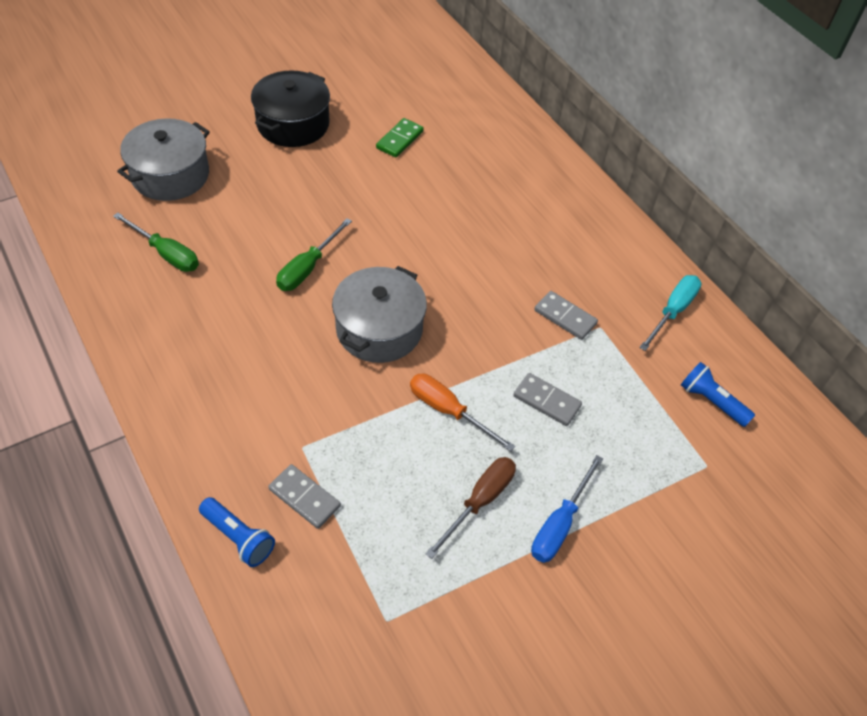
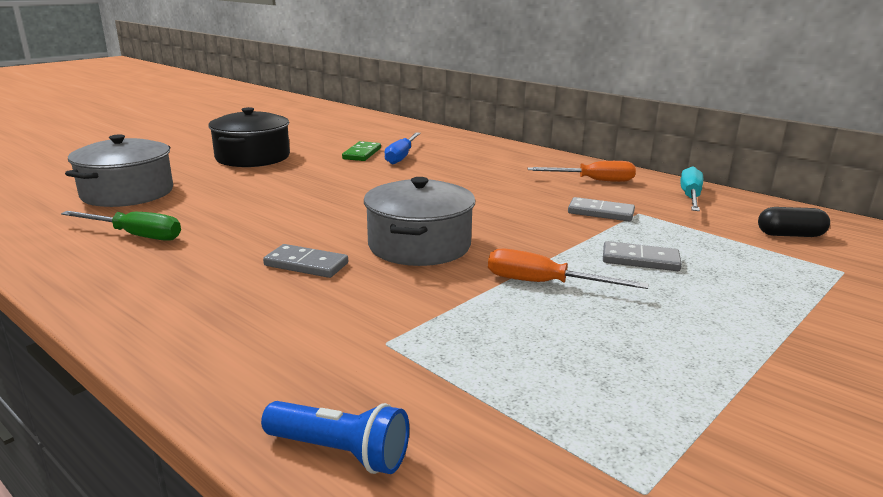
camera: 15 degrees left, 30 degrees down
(304, 497) = (419, 387): grey domino -> grey domino (306, 264)
(307, 268) = (312, 222): green screwdriver -> none
(480, 501) = (649, 342): brown screwdriver -> none
(559, 524) = (759, 340): blue screwdriver -> blue screwdriver (401, 156)
(599, 255) = (593, 181): none -> orange screwdriver
(711, 401) = (790, 235): blue flashlight -> black capsule

